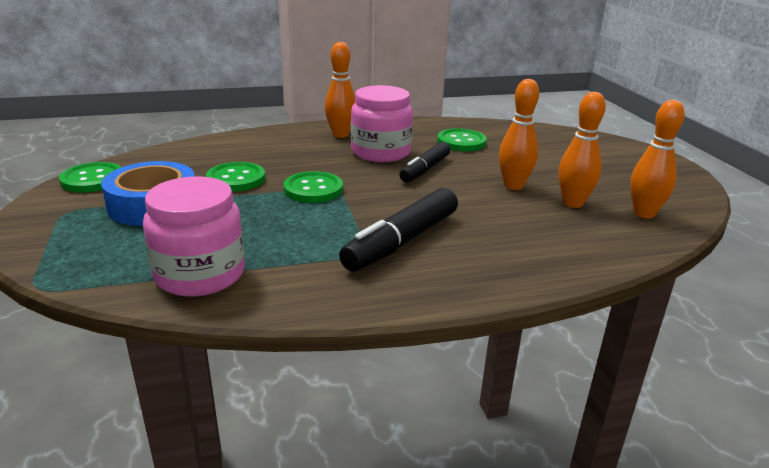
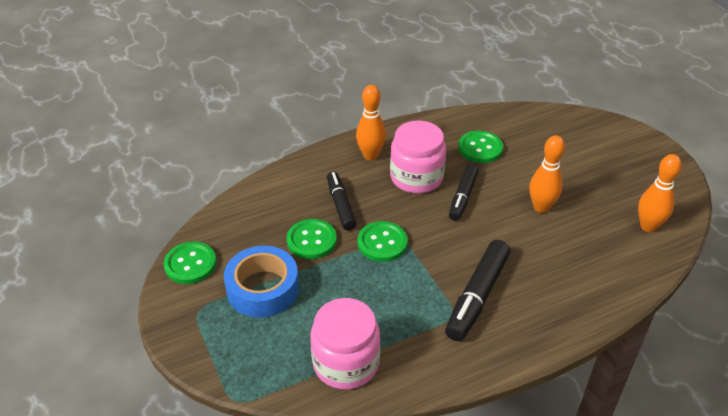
camera: 10 degrees left, 15 degrees up
(286, 161) = (341, 205): none -> black marker
(573, 203) = (592, 223): orange bowling pin -> none

